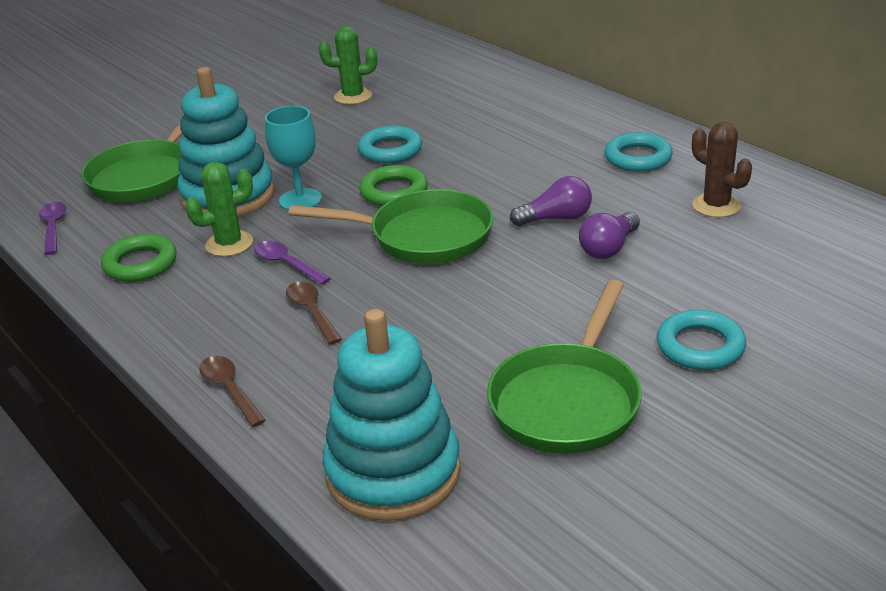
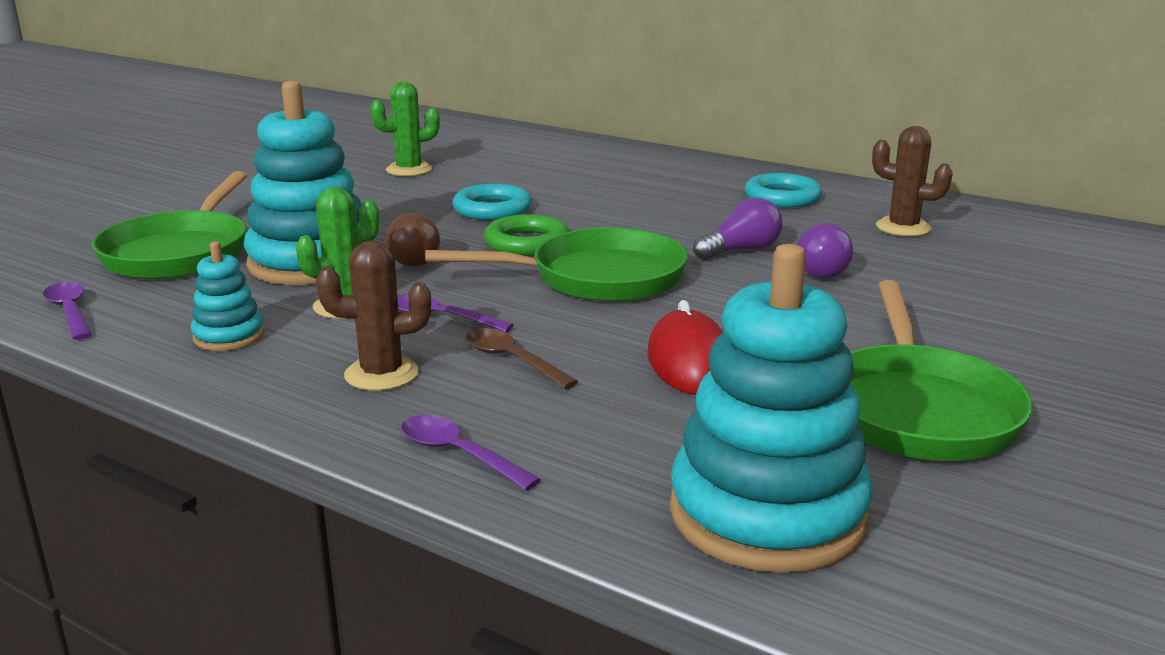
camera: 20 degrees left, 10 degrees down
(140, 264) = (229, 336): green ring -> turquoise stacking toy
(219, 312) = (381, 374): none -> brown cactus
(229, 390) = (458, 454): brown spoon -> purple spoon
(300, 200) = (412, 258): turquoise goblet -> brown light bulb
(434, 331) = (689, 362): none -> red mouse
(700, 346) = (1012, 342): turquoise ring -> none

